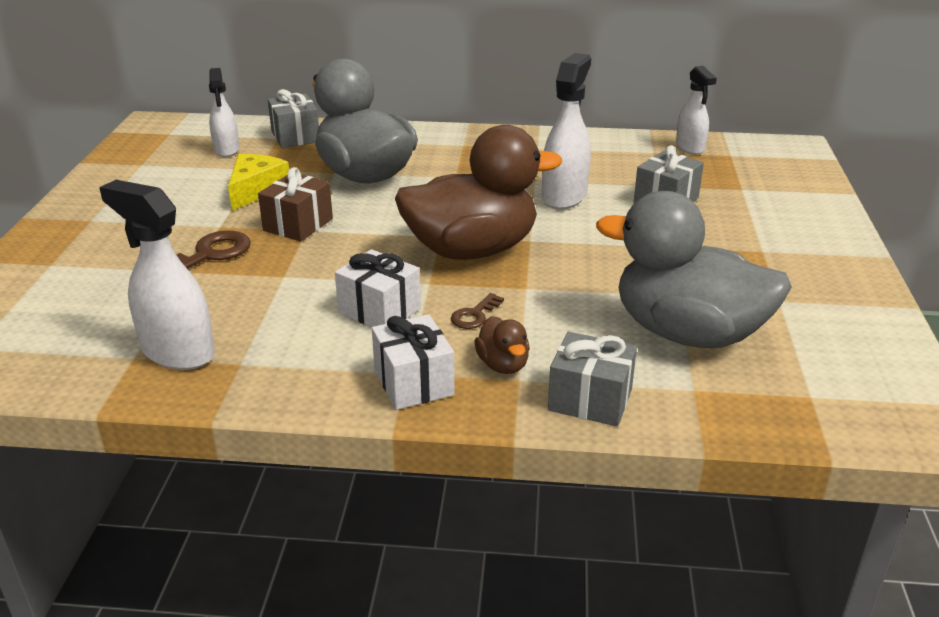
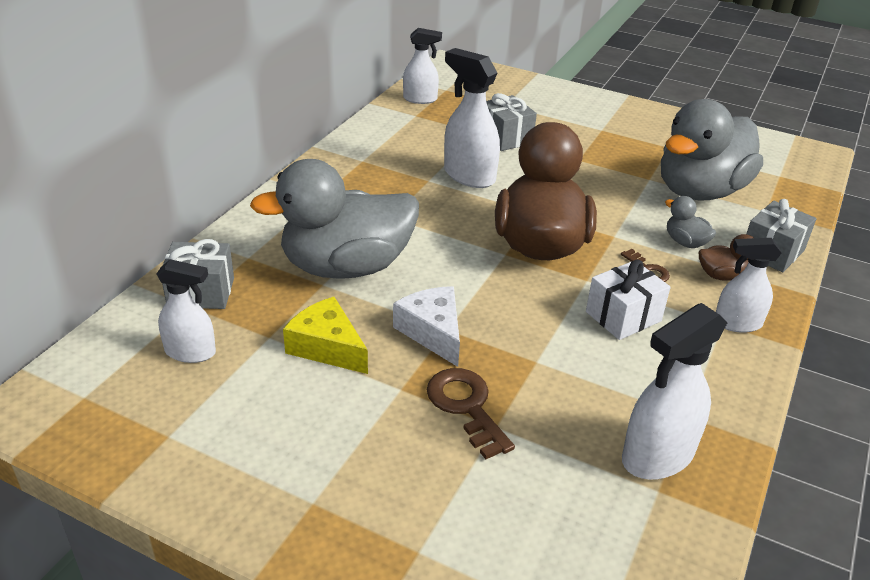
camera: 70 degrees left, 5 degrees up
(298, 225) = (432, 332): brown gift -> white cheese
(413, 382) = (737, 323): white gift -> white spray bottle
(554, 334) = (685, 242): none -> grey duck

